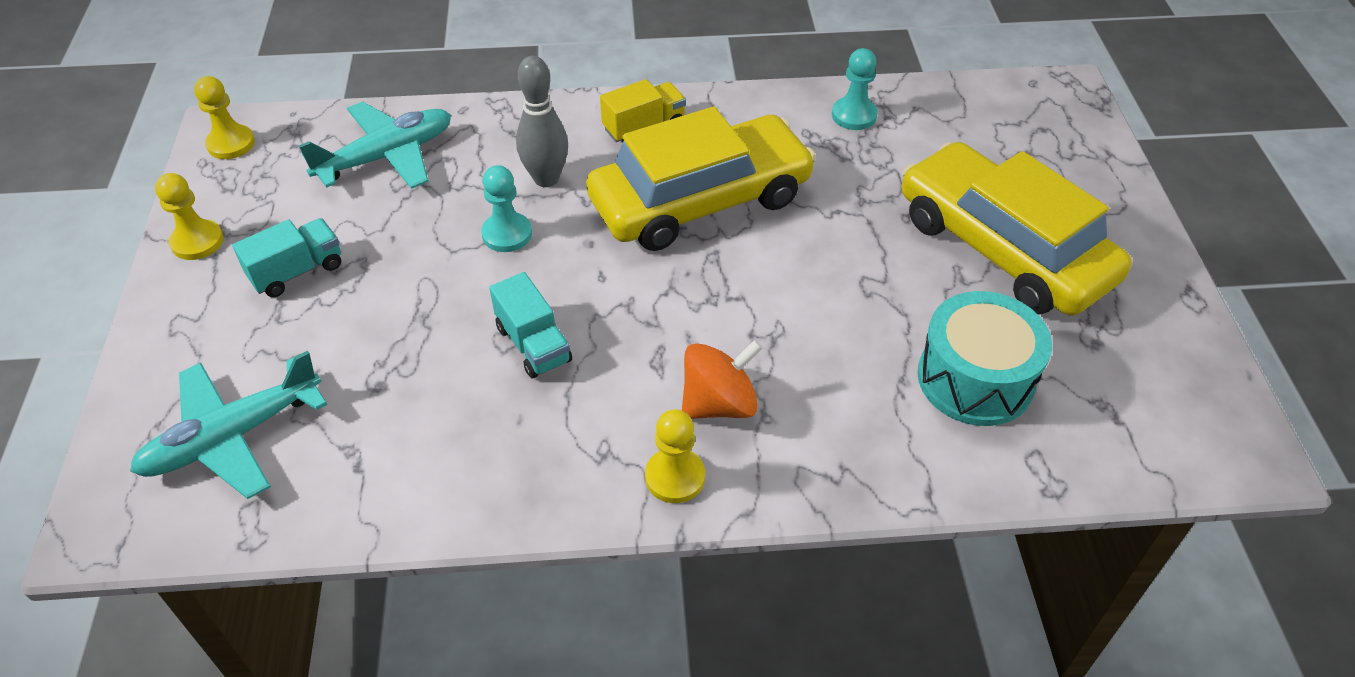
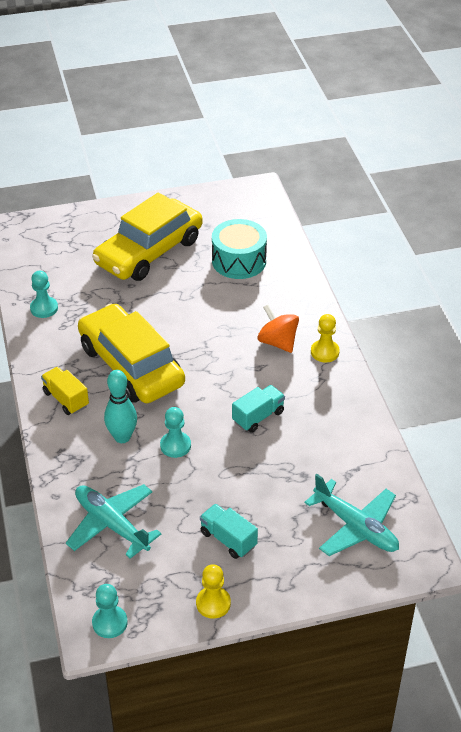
camera: 100 degrees left, 5 degrees down
(231, 144) = (110, 623): yellow pawn -> turquoise pawn
(546, 179) = (122, 437): grey bowling pin -> turquoise bowling pin

